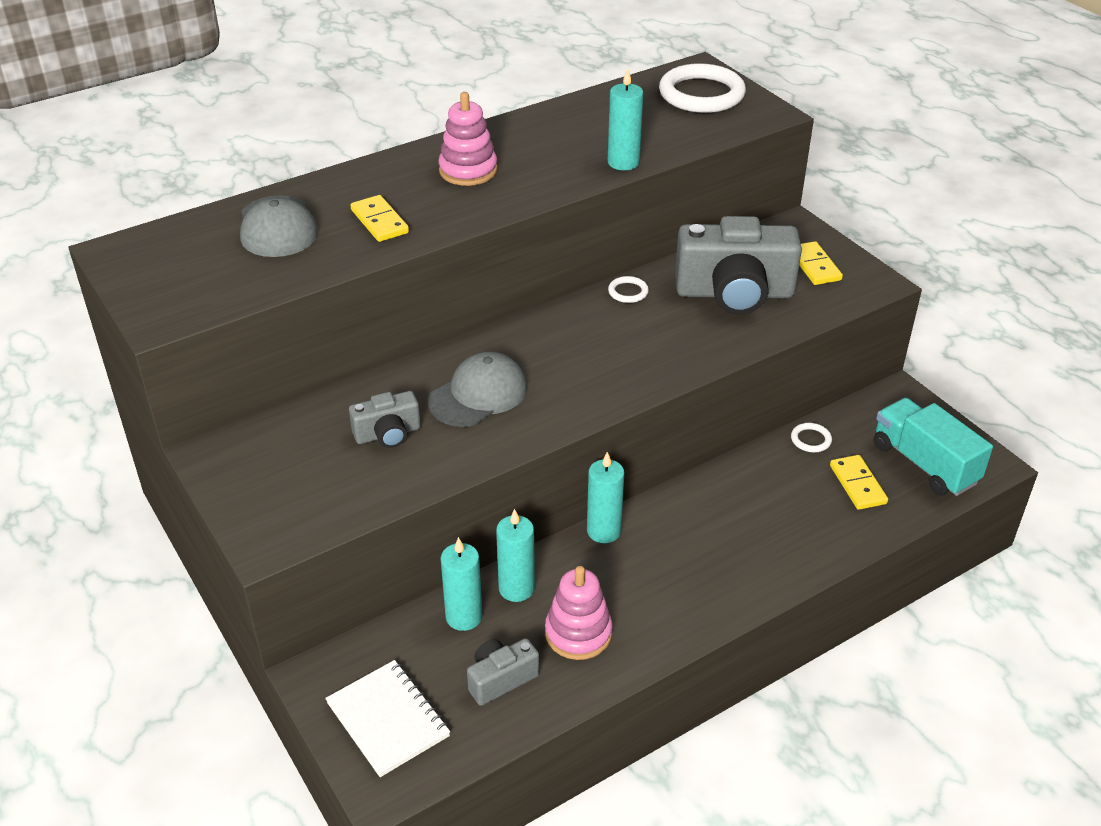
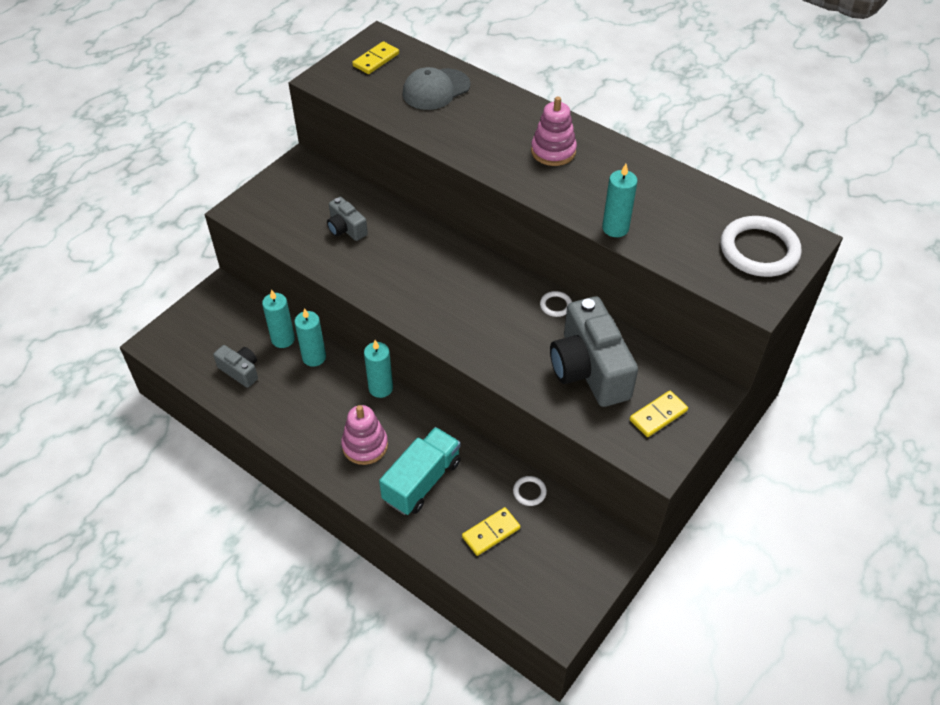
camera: 70 degrees right, 10 degrees up
(380, 221) = (466, 130): yellow domino -> yellow domino (376, 60)
(388, 720) = (198, 330): white notebook -> none
(478, 394) = (401, 258): grey cap -> none
(578, 633) = (287, 398): pink stacking toy -> pink stacking toy (365, 445)
(924, 464) = (536, 577): turquoise truck -> turquoise truck (422, 481)

